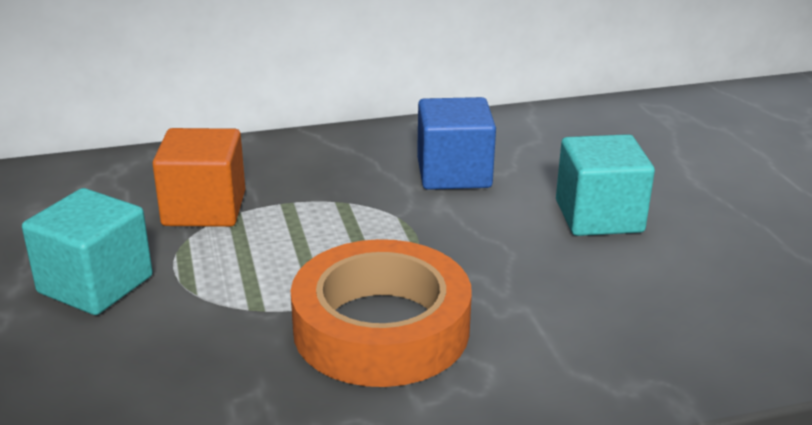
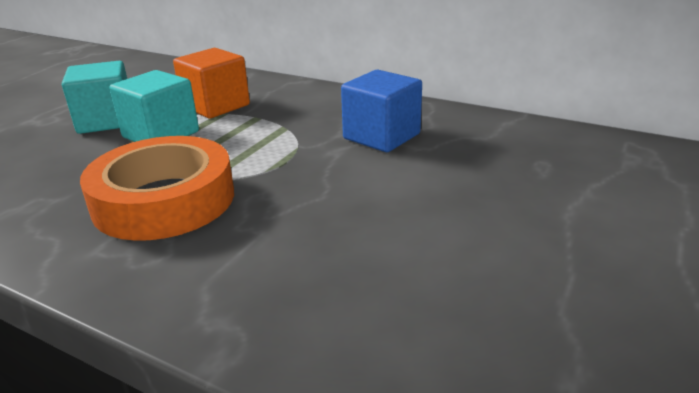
camera: 45 degrees right, 0 degrees up
(599, 216) = (429, 201): turquoise cube -> turquoise cube (161, 134)

